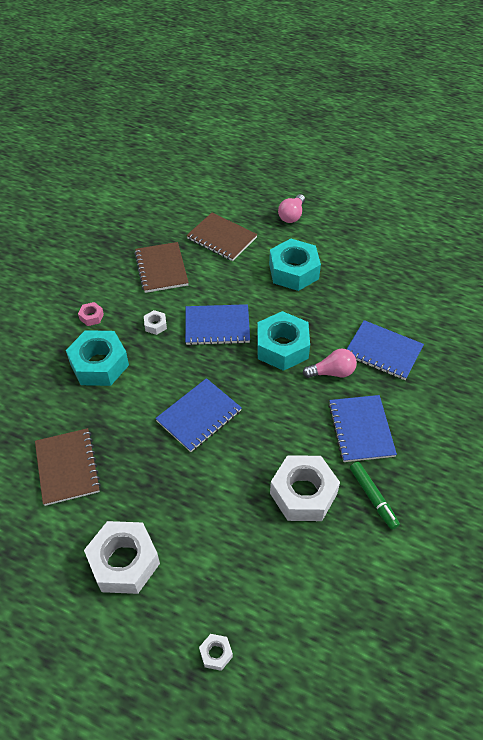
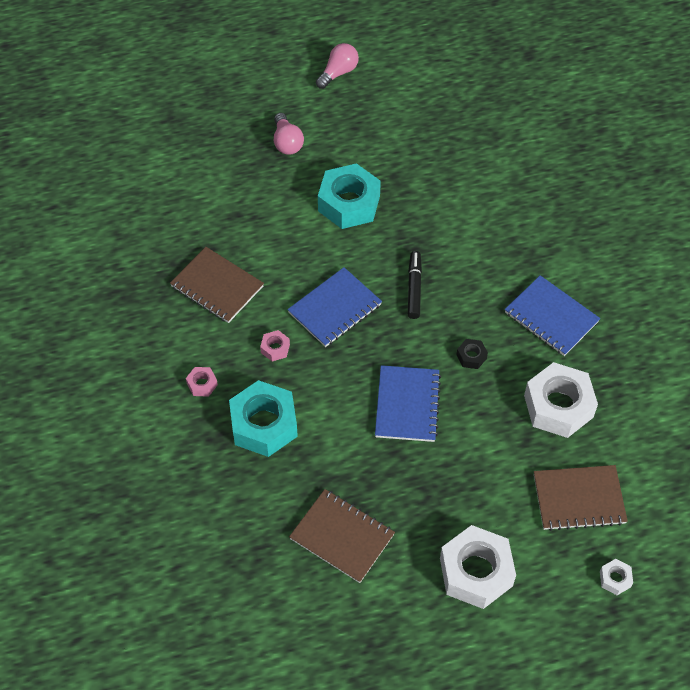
camera: 40 degrees left, 5 degrees up
(155, 325) = (275, 348): white nut -> pink nut
(221, 238) = (243, 213): brown notebook -> brown notebook (579, 499)
(275, 416) = (471, 356): none -> black nut
(282, 347) = (414, 288): turquoise nut -> black marker
(332, 372) = (479, 282): pink light bulb -> pink light bulb (338, 73)
(373, 497) = (613, 369): green marker -> none
(383, 351) = (503, 232): blue notebook -> none

